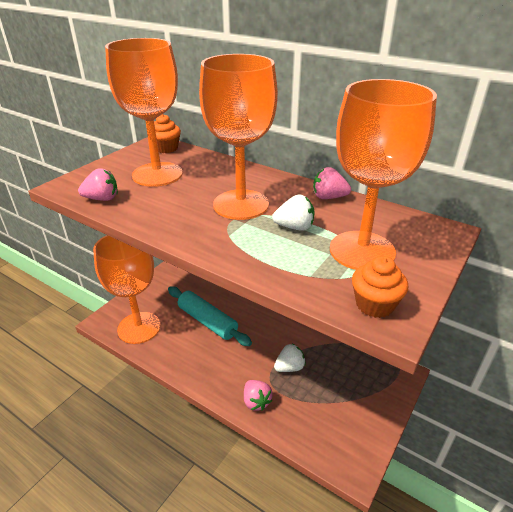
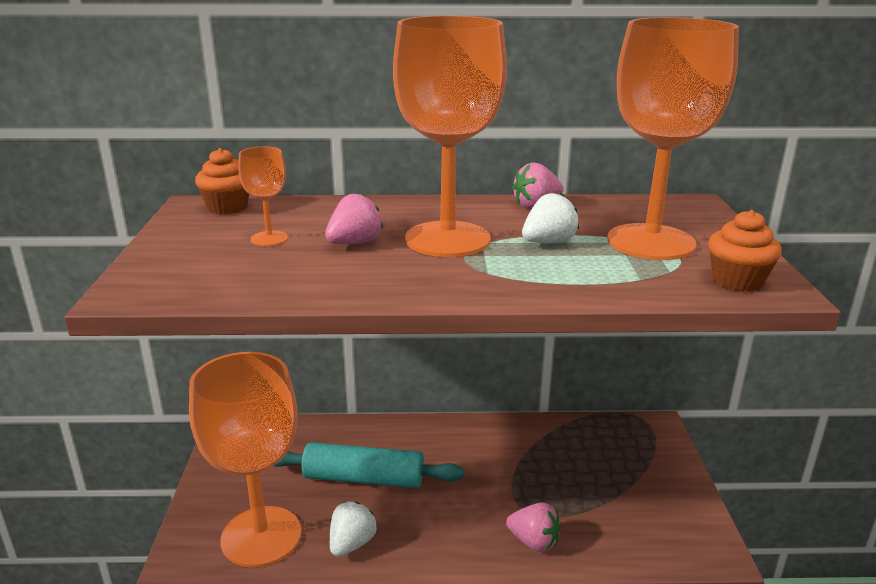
camera: 35 degrees left, 10 degrees down
(102, 199) = (231, 288): pink strawberry -> pink strawberry (355, 243)
(157, 174) = (269, 239): orange goblet -> orange goblet, size x0.43
(289, 367) = (532, 481): white strawberry -> white strawberry (352, 543)

